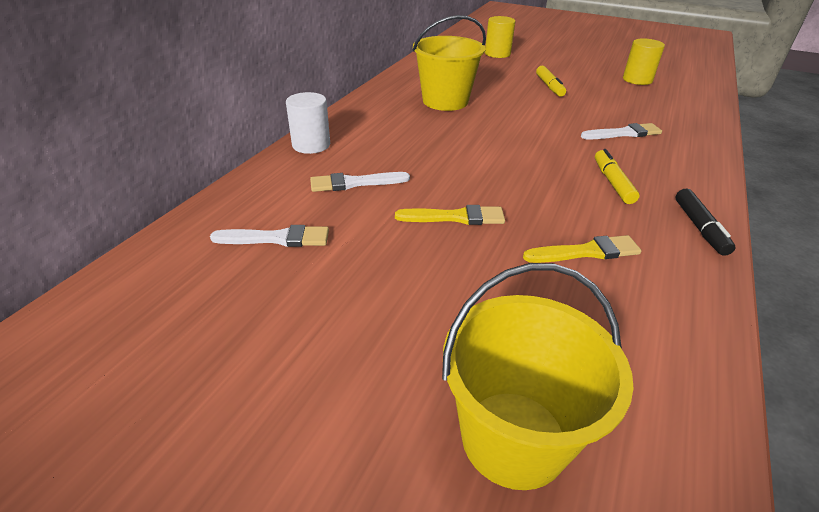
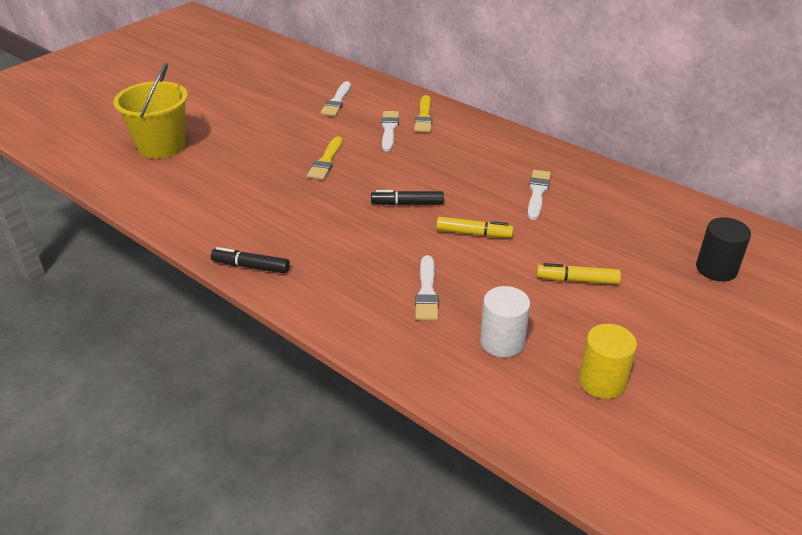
camera: 105 degrees right, 0 degrees up
(311, 145) = (455, 117): white cylinder -> white cylinder (502, 342)
(445, 101) = (537, 193): yellow bucket -> white brush
(497, 54) = (716, 269): yellow cylinder -> black cylinder
(507, 154) = (407, 204): none -> black marker
(586, 252) = (258, 203): yellow brush -> yellow brush (424, 117)
(612, 182) = (335, 246): yellow marker -> yellow marker (473, 233)

